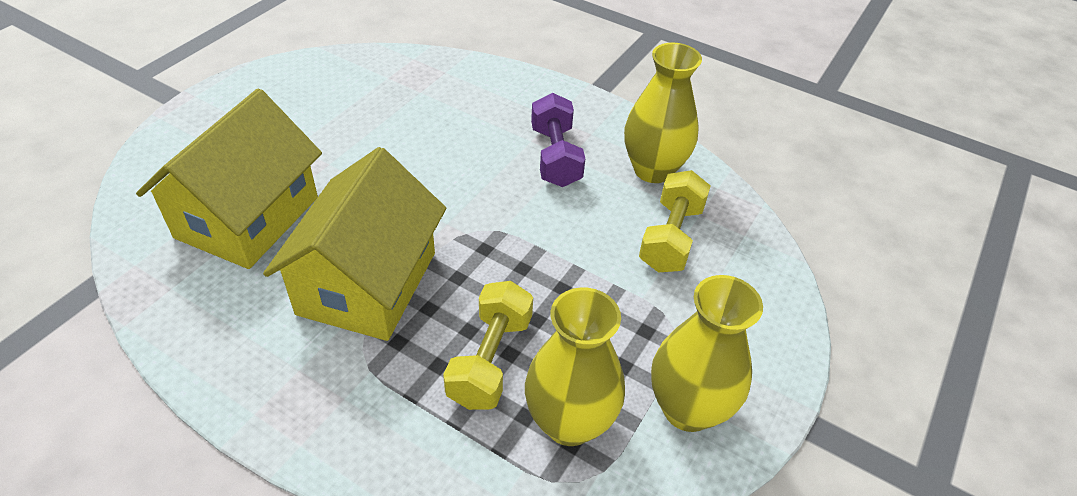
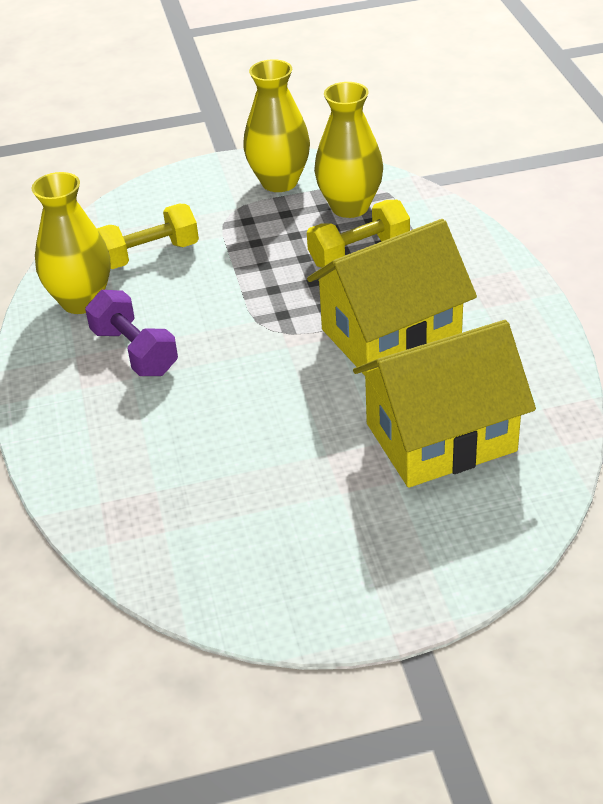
camera: 130 degrees left, 5 degrees down
(555, 157) = (134, 352): purple dumbbell -> purple dumbbell turned 75 degrees counterclockwise

